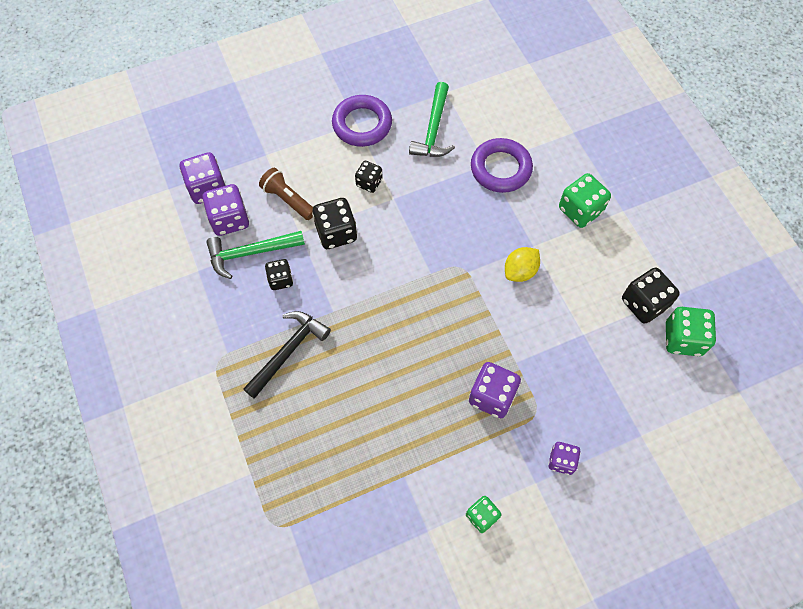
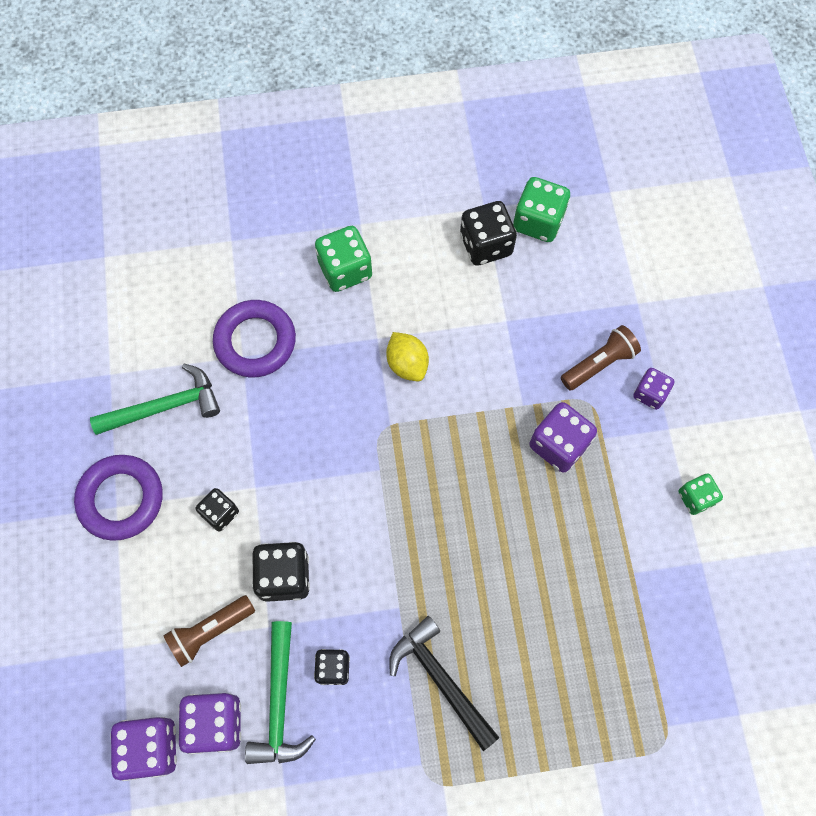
camera: 75 degrees left, 5 degrees up
(433, 129) = (165, 407): green hammer -> green hammer turned 45 degrees counterclockwise
(573, 414) = (599, 363): none -> brown flashlight

